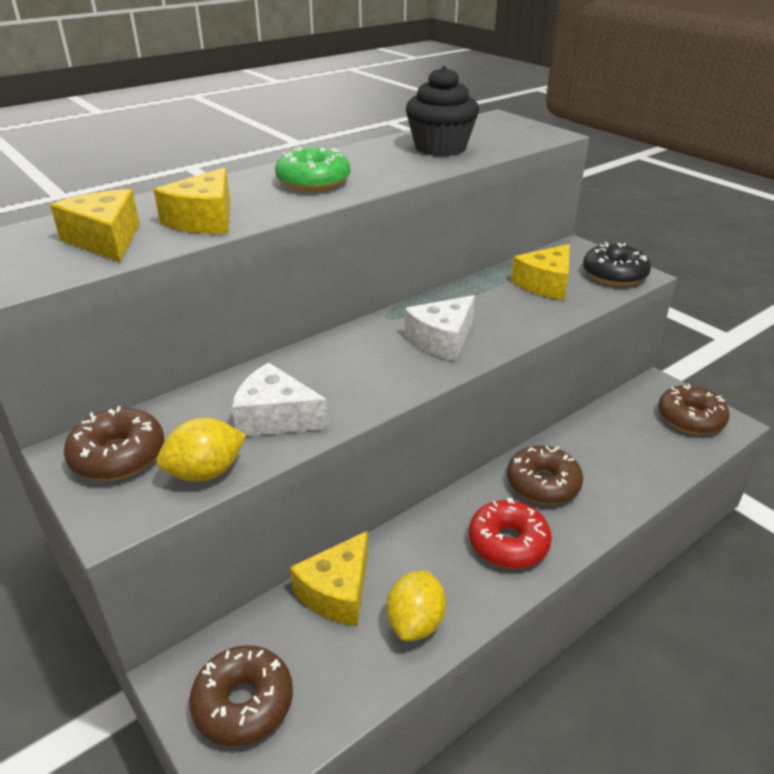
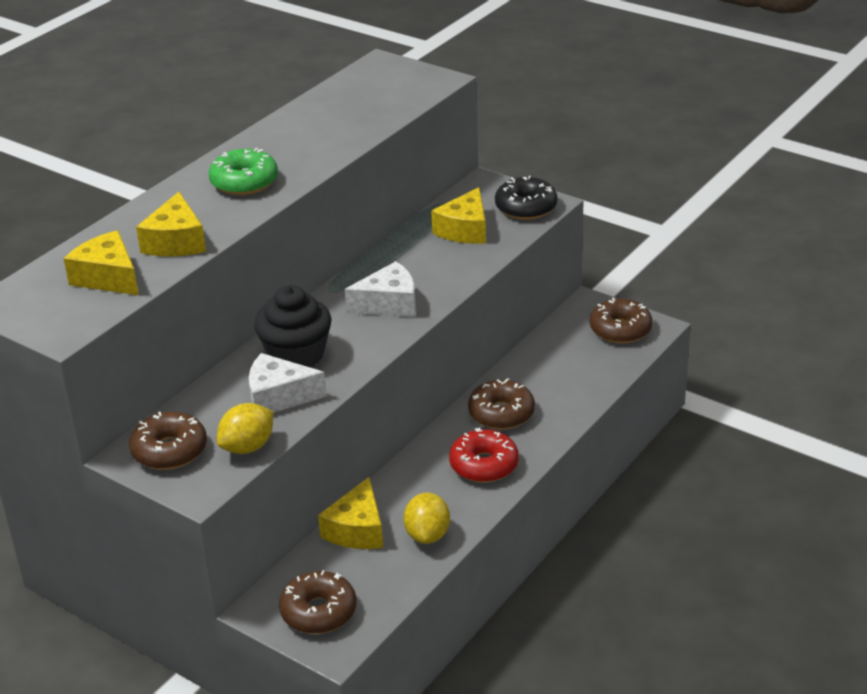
camera: 15 degrees left, 0 degrees up
(440, 148) = (341, 118): black cupcake -> black cupcake (296, 355)
(442, 340) = (389, 304): white cheese -> white cheese turned 135 degrees counterclockwise

